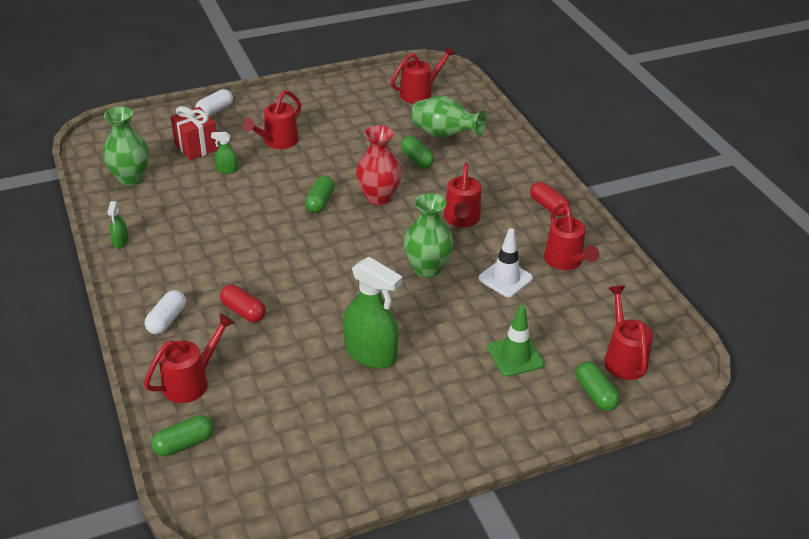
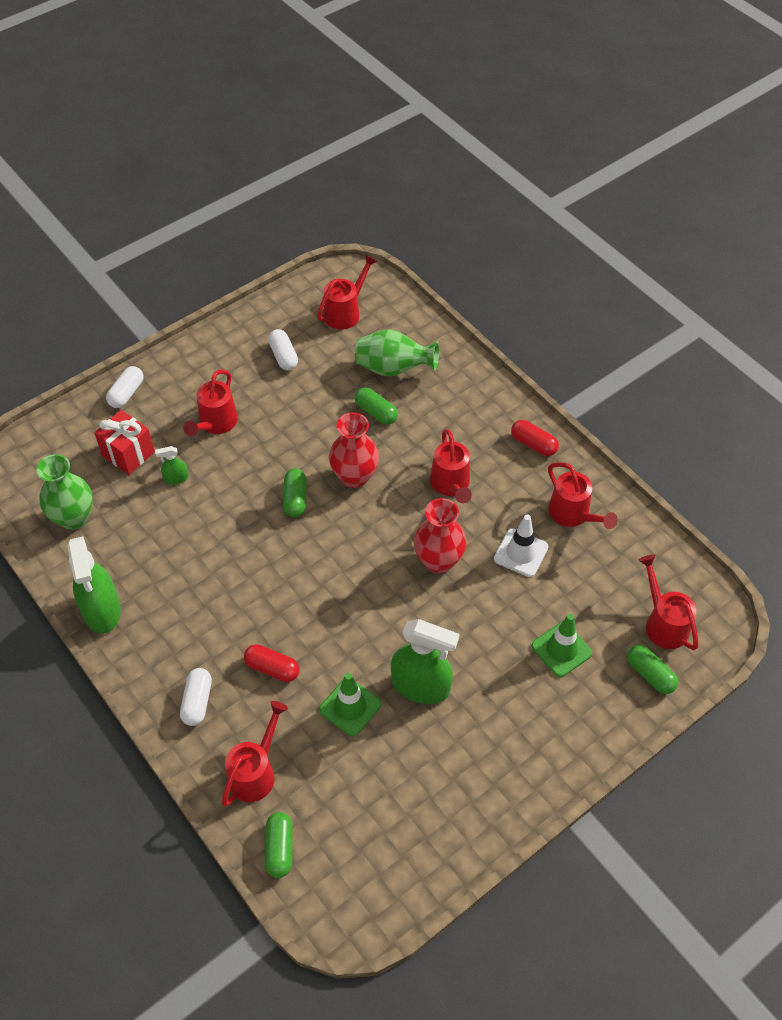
camera: 15 degrees left, 15 degrees up
(120, 241) = (102, 610): green spray bottle -> green spray bottle, size x2.18
(184, 443) = (279, 848): green capsule -> green capsule turned 45 degrees counterclockwise
(299, 354) = (350, 707): none -> green traffic cone
(355, 111) = (283, 356): none -> white capsule
(427, 268) = (438, 561): green vase -> red vase

